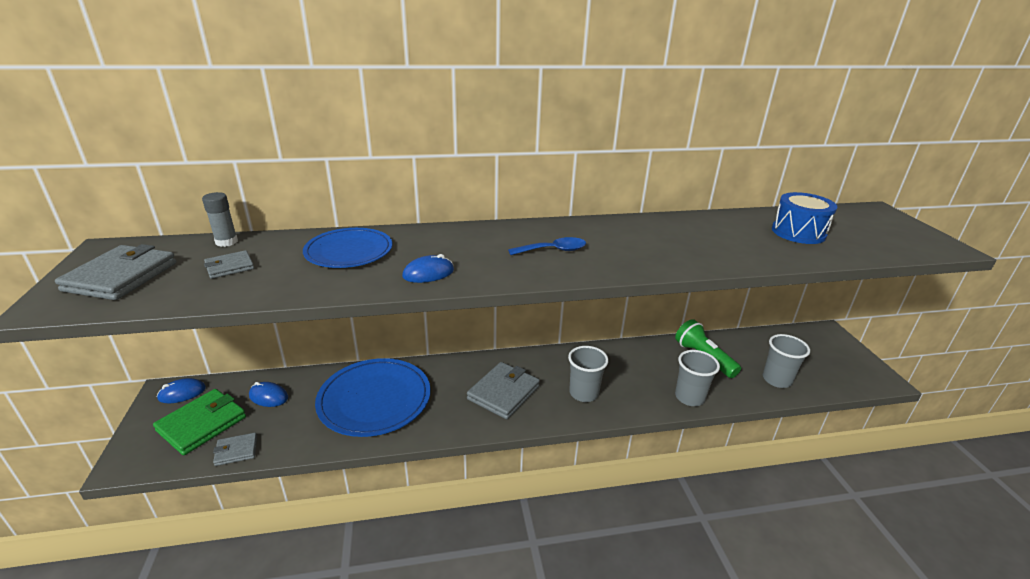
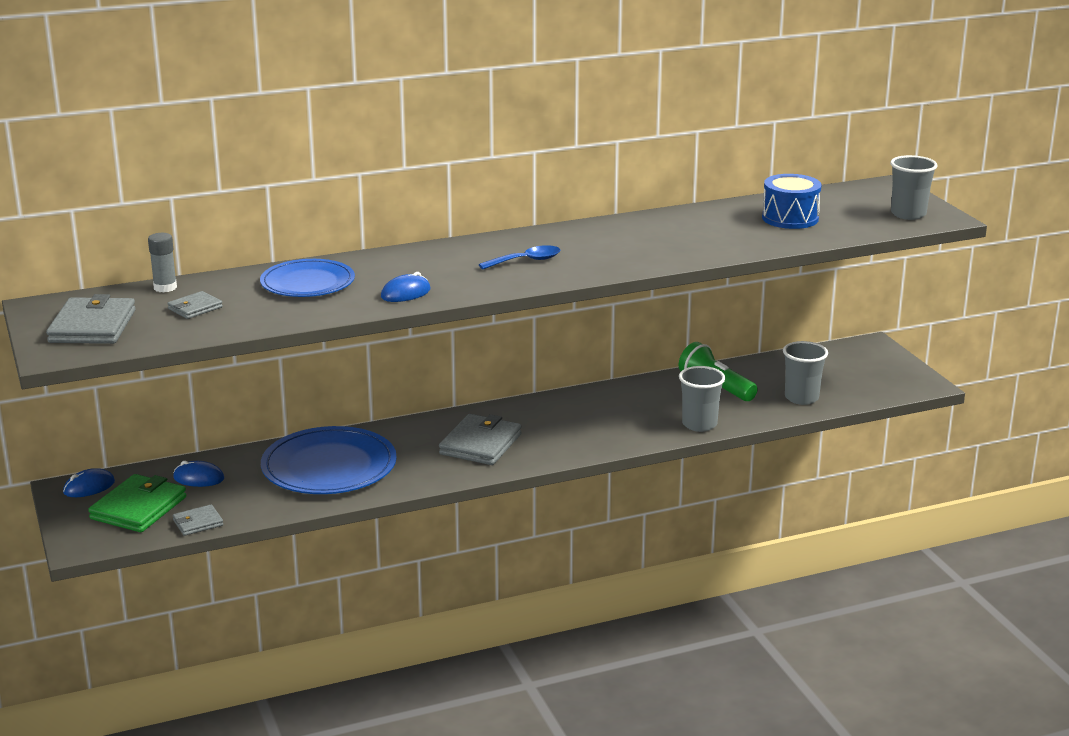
camera: 10 degrees left, 5 degrees down
(584, 393) = (575, 434): grey cup -> grey cup (908, 214)

